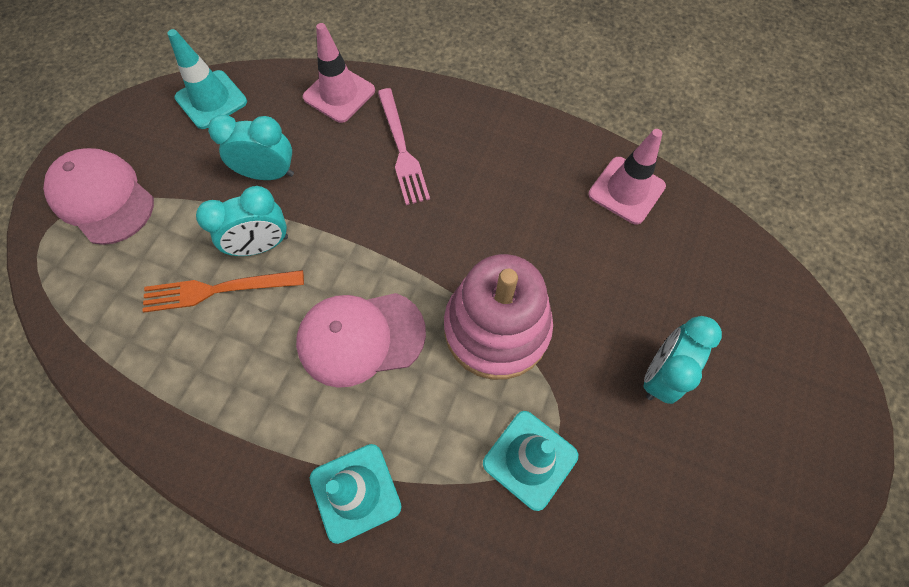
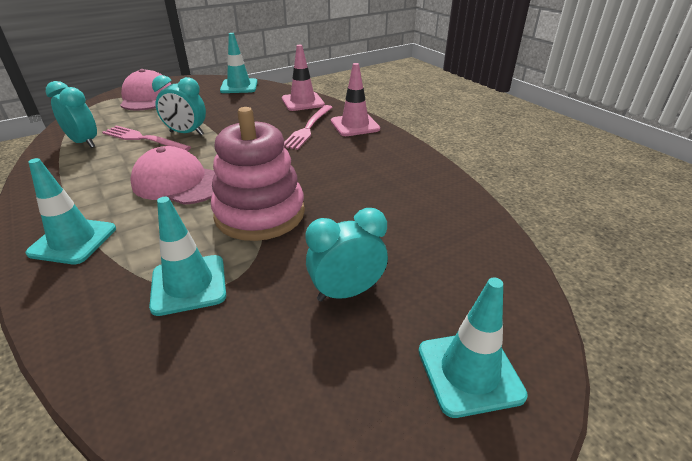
camera: 35 degrees right, 30 degrees down
(218, 289) = (143, 139): orange fork -> pink fork
(268, 174) = (228, 114): turquoise clock -> turquoise clock (84, 143)
(626, 190) = (437, 192): pink traffic cone -> pink traffic cone (355, 125)
(798, 391) = (469, 372): none -> turquoise traffic cone

